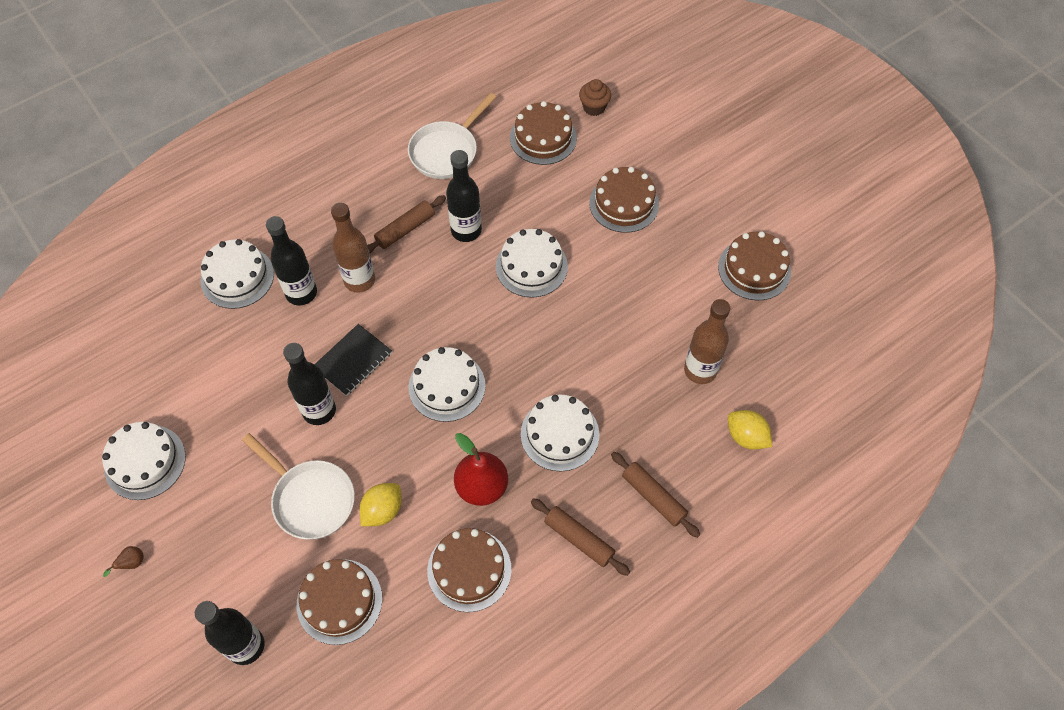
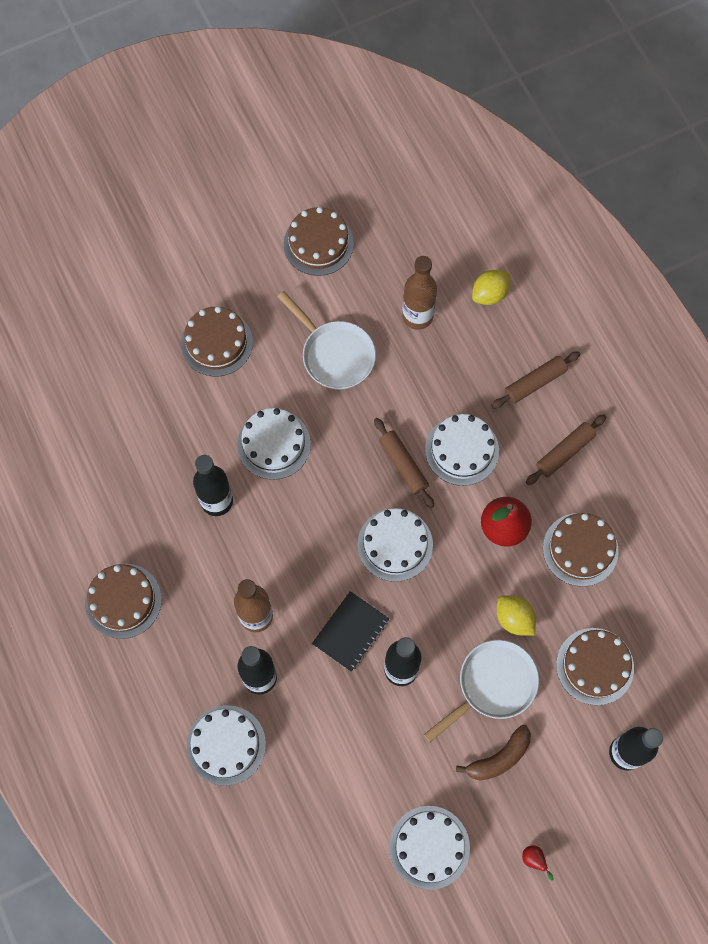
camera: 80 degrees left, 10 degrees up
(132, 563) = (534, 860): brown pear -> red pear
(235, 515) = (499, 758): none -> brown banana
(353, 360) = (350, 632): black notebook -> black notebook turned 75 degrees clockwise
(405, 229) = (202, 563): brown rolling pin -> brown rolling pin (403, 465)
(447, 151) = (107, 506): white pan -> white pan (334, 354)
(543, 138) = (113, 405): brown cake -> brown cake (123, 600)
(594, 107) = (85, 347): brown cupcake -> none

